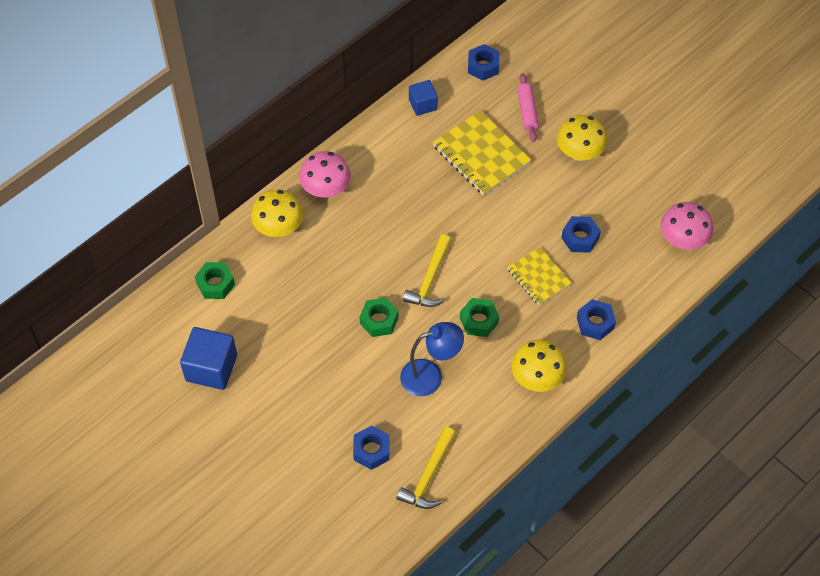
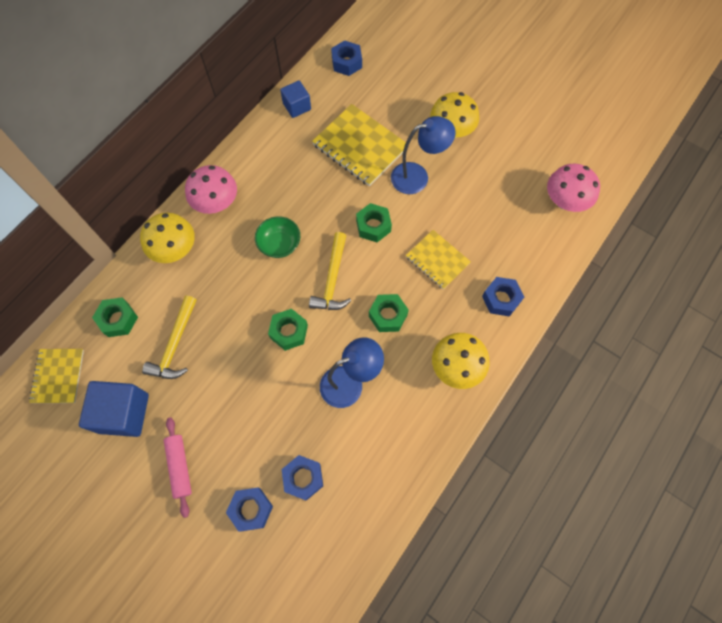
camera: 10 degrees left, 10 degrees up
(153, 326) = (58, 376): none -> yellow notebook
(383, 238) = (279, 244): none -> green bowl
(429, 475) = (367, 496): yellow hammer -> yellow hammer (175, 345)
(480, 235) = (373, 226): none -> green nut
(527, 111) = (395, 99): pink rolling pin -> pink rolling pin (180, 467)
(535, 193) = (417, 176): none -> blue lamp
(580, 238) = (468, 214): blue nut -> blue nut (251, 509)

